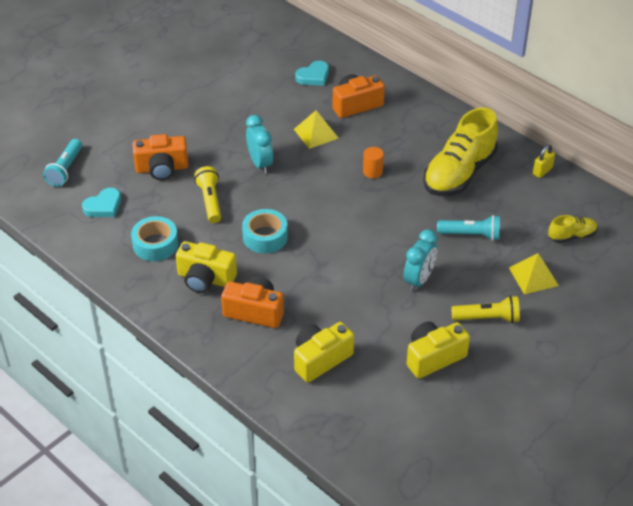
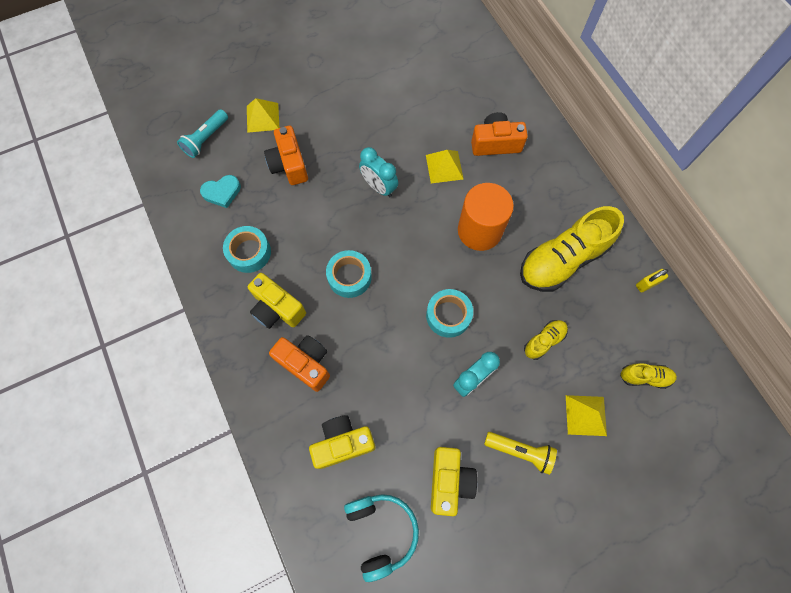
camera: 20 degrees right, 25 degrees up
(116, 139) = (262, 117): none -> yellow pyramid
(162, 168) = (289, 165): orange camera -> orange camera turned 60 degrees clockwise
(210, 201) = (317, 217): yellow flashlight -> none
(260, 163) = (379, 187): turquoise clock -> turquoise clock turned 135 degrees clockwise
(313, 76) = (469, 96): turquoise heart -> none
(372, 172) = (479, 231): orange cylinder -> orange cylinder, size x2.26
(374, 240) = (448, 315): none -> turquoise tape
(389, 412) = (381, 531): none -> turquoise headphones
(433, 357) = (449, 481): yellow camera -> yellow camera turned 105 degrees clockwise
(471, 235) = (544, 341): turquoise flashlight -> yellow shoe

